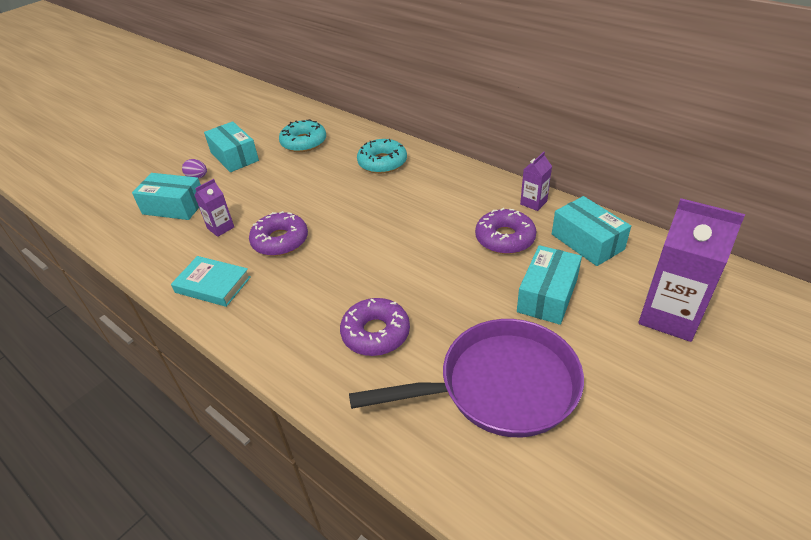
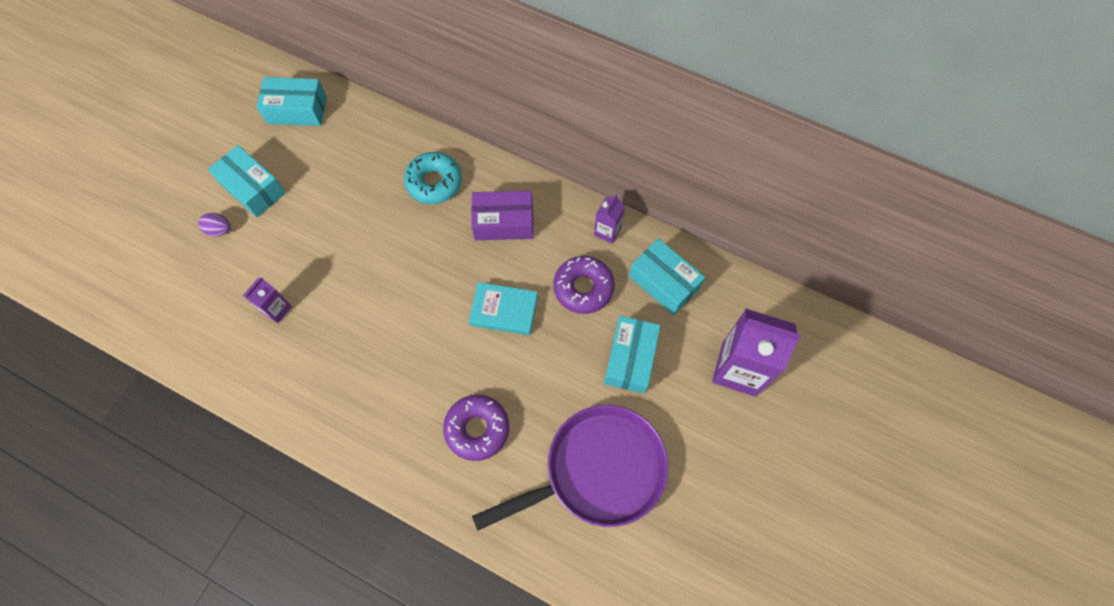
camera: 15 degrees left, 25 degrees up
(174, 206) = (209, 282): turquoise box -> turquoise box (297, 110)
(213, 285) = (296, 392): turquoise book -> turquoise book (504, 310)
(280, 241) = (349, 320): purple donut -> none
(304, 142) = (331, 154): turquoise donut -> none
(437, 190) = (504, 222): none -> purple box

